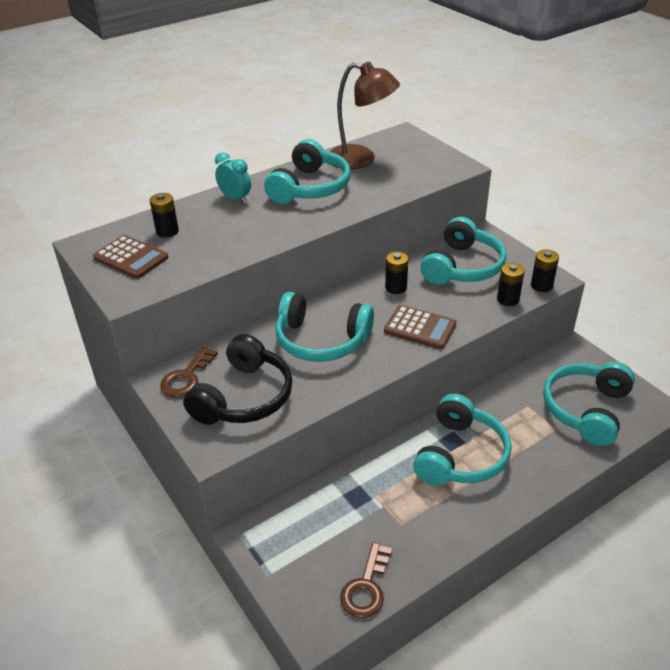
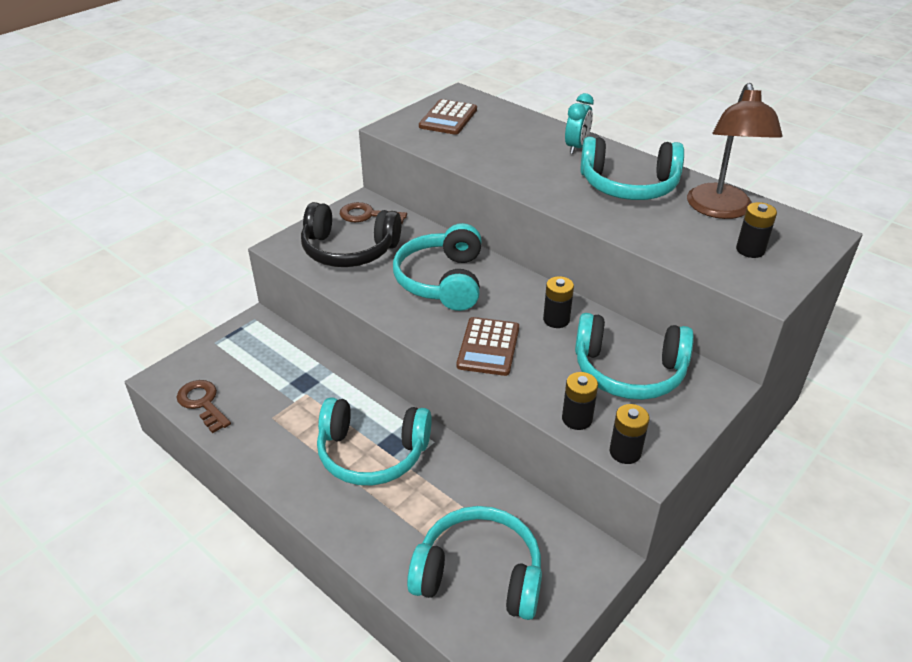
camera: 75 degrees right, 0 degrees up
(167, 231) = (498, 125): black battery -> black battery (750, 250)
(366, 587) = (202, 403): brown key -> brown key turned 45 degrees clockwise

